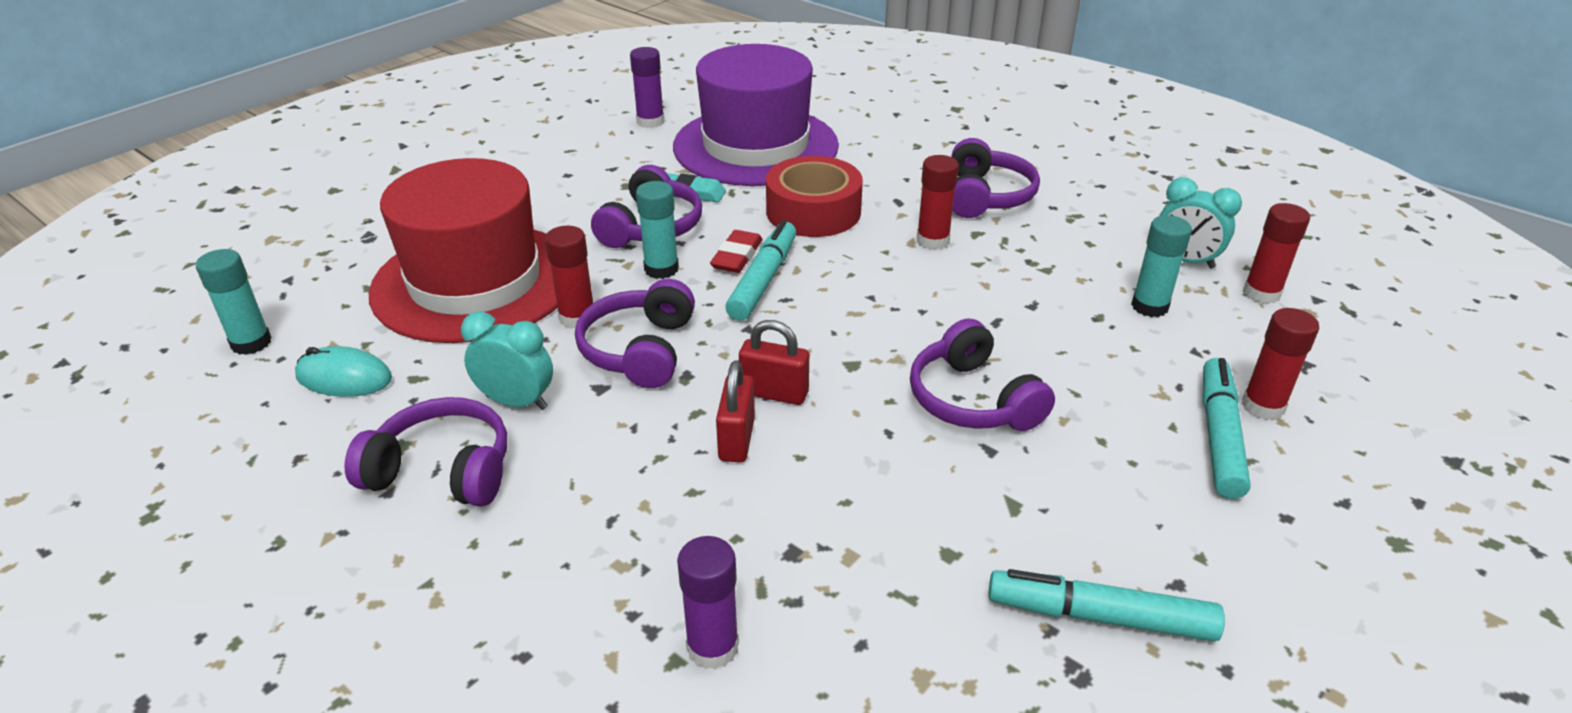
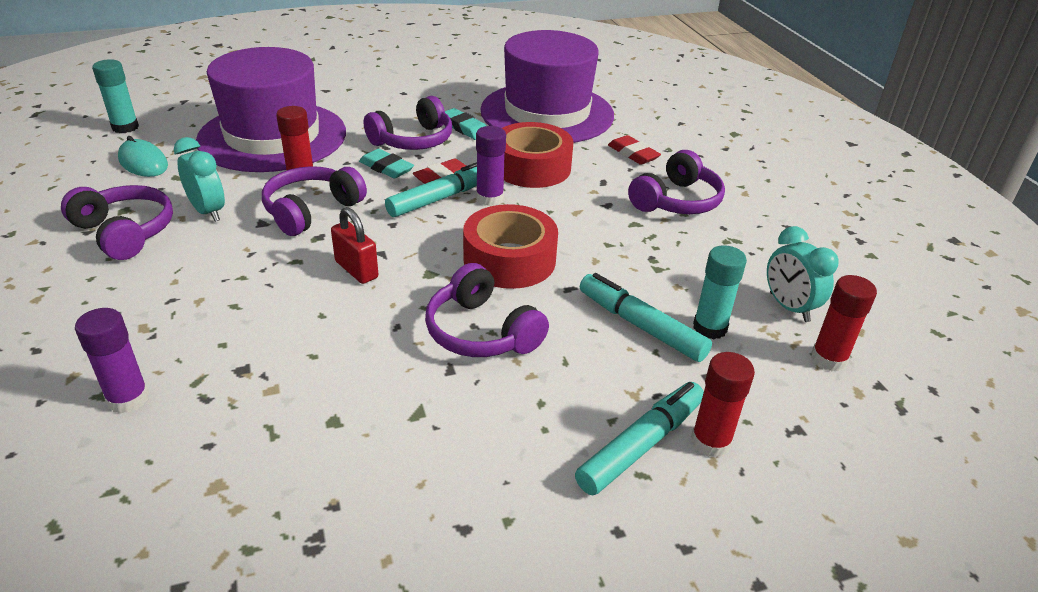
camera: 30 degrees right, 0 degrees up
(475, 282) = (272, 136): red hat -> purple hat
(650, 122) = (496, 77): purple glue stick -> purple glue stick (489, 198)
(661, 269) = (386, 168): turquoise glue stick -> turquoise eraser
(736, 439) = (298, 287): red padlock -> none
(891, 162) = (633, 154): none -> red eraser
(910, 317) = (509, 260): none -> red tape
(932, 241) = (594, 216): red glue stick -> none
(972, 400) = (481, 332): purple headphones -> purple headphones turned 45 degrees counterclockwise
(1100, 617) = (377, 517): turquoise marker -> turquoise marker (640, 326)

